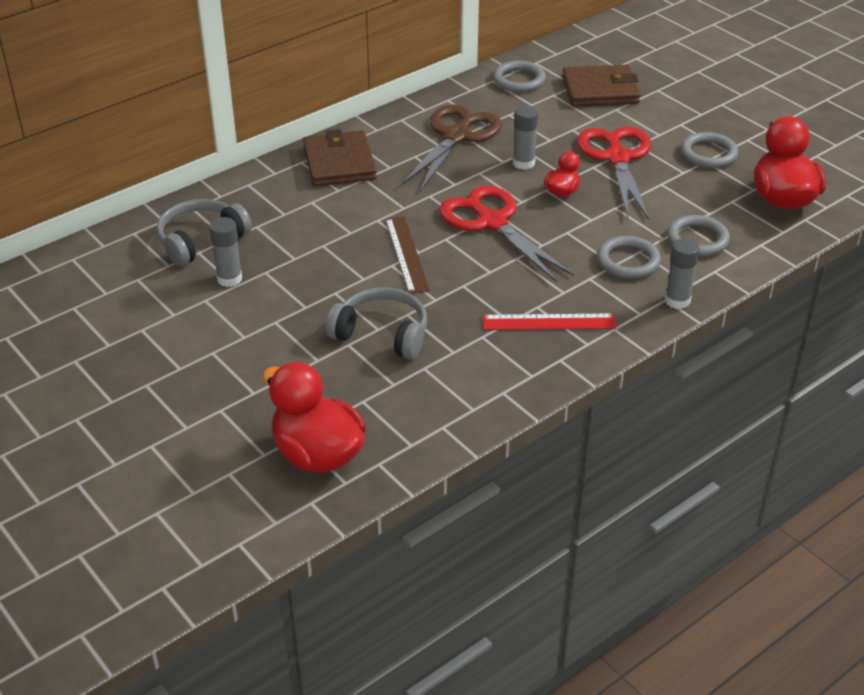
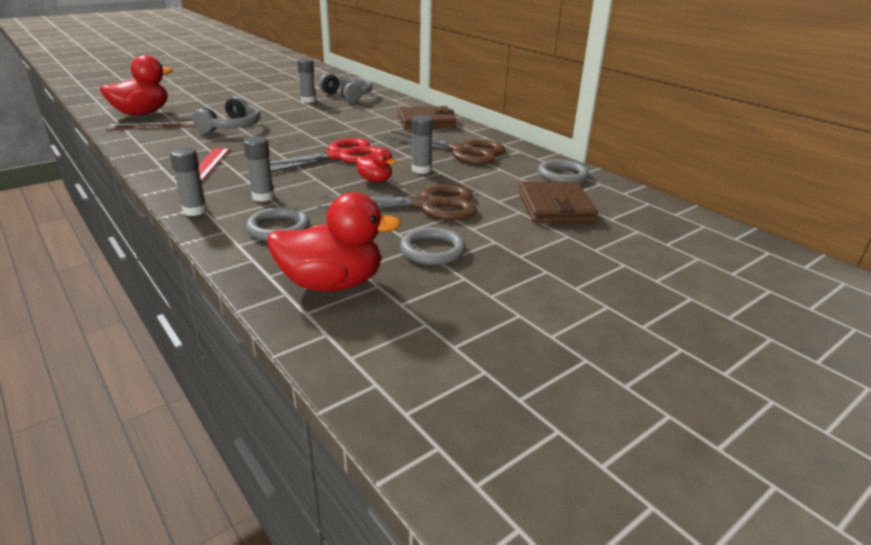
camera: 90 degrees right, 10 degrees down
(406, 254) = (312, 134): brown ruler -> brown ruler (153, 126)
(617, 158) = (426, 205): red scissors -> brown scissors
(628, 261) = (263, 197): grey ring -> grey glue stick

